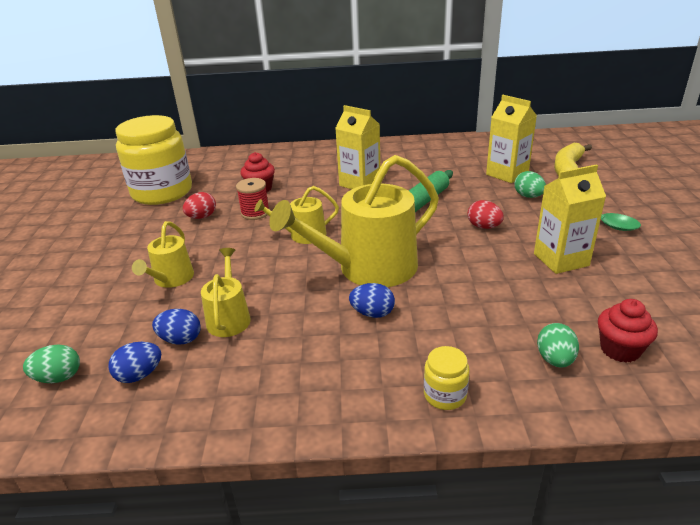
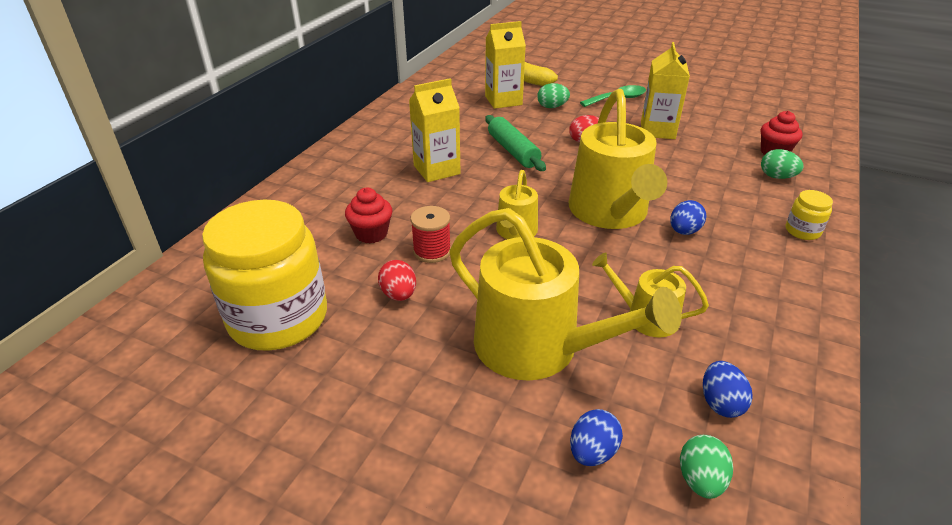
camera: 65 degrees left, 5 degrees up
(171, 279) = (537, 347): yellow watering can -> yellow watering can, size x1.97
(180, 339) = (669, 360): blue egg -> blue egg (592, 452)

